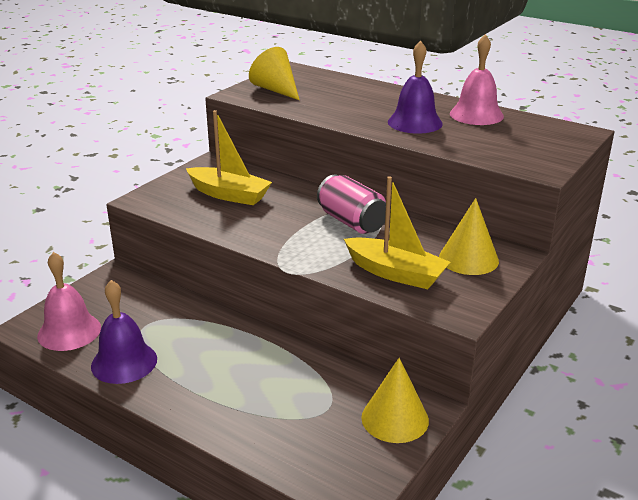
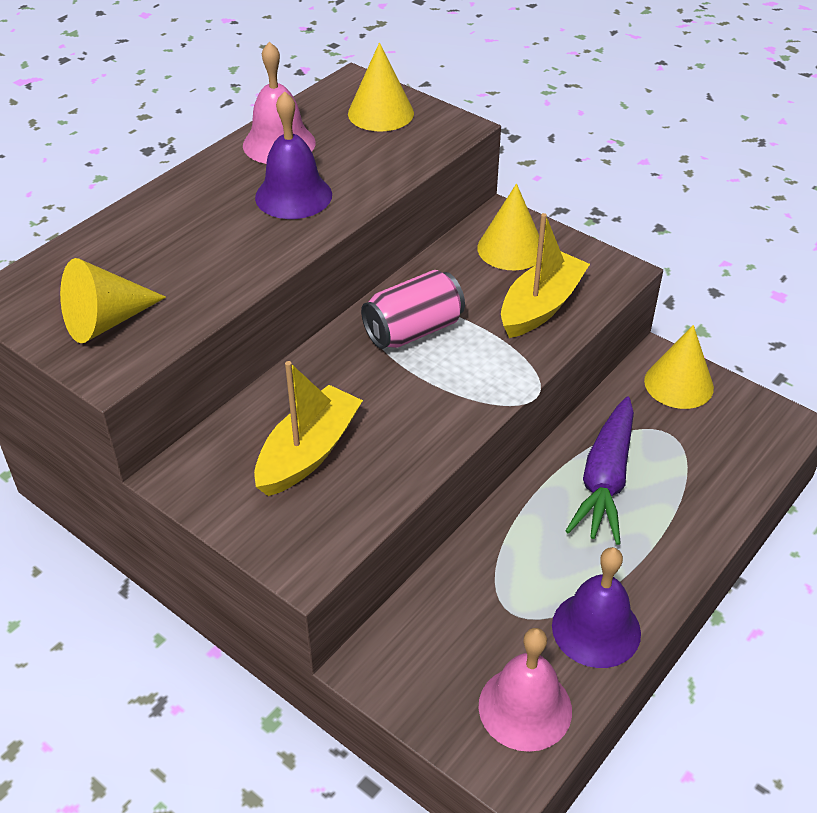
camera: 85 degrees left, 15 degrees up
(269, 369) = (605, 479): none -> purple carrot
(542, 142) = (380, 113): none -> yellow cone

